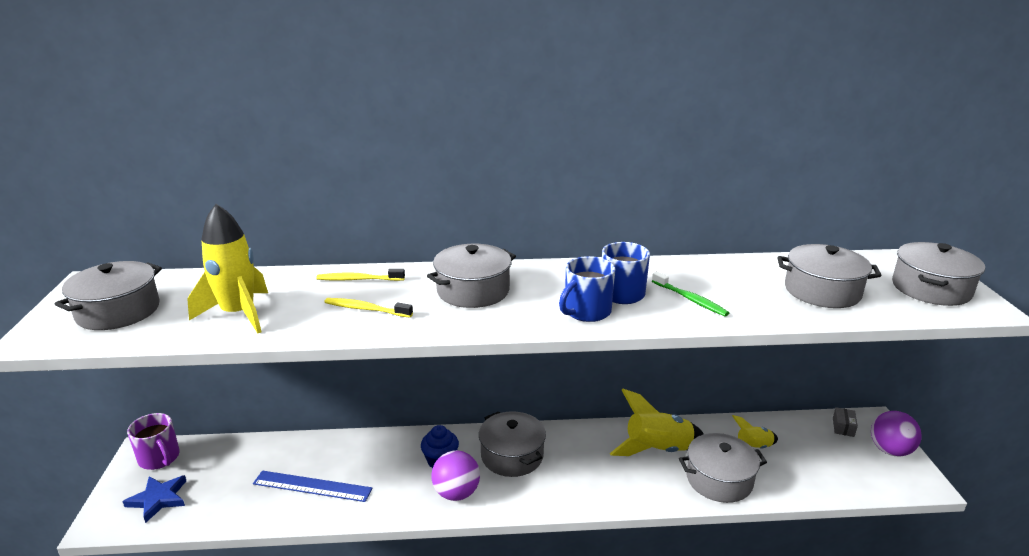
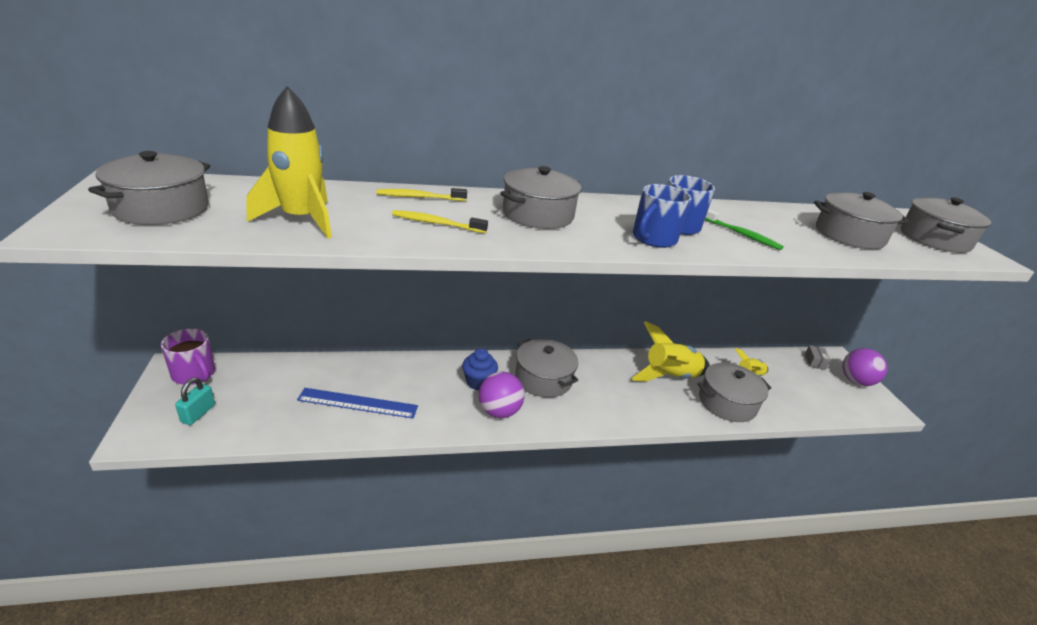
camera: 10 degrees left, 5 degrees up
(158, 499) = (198, 413): blue star -> turquoise padlock

